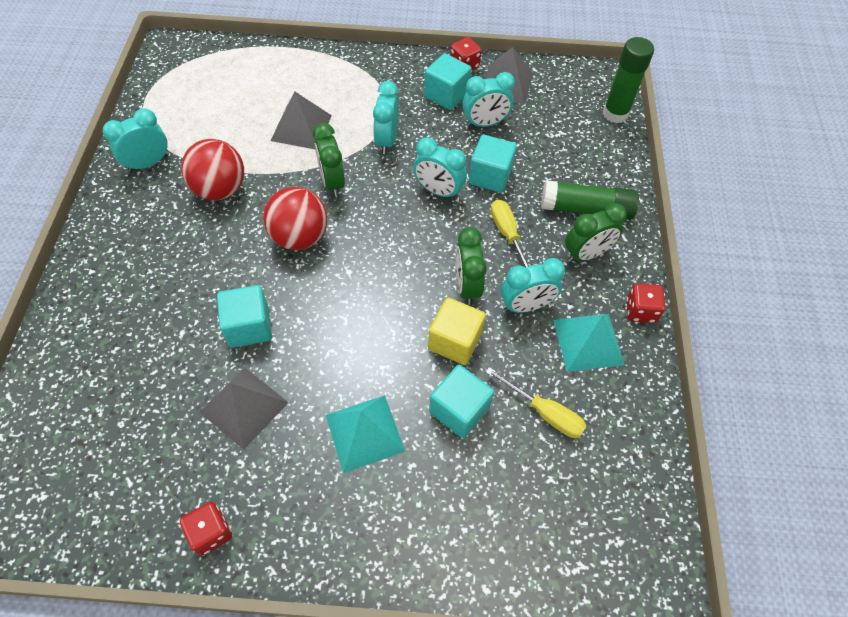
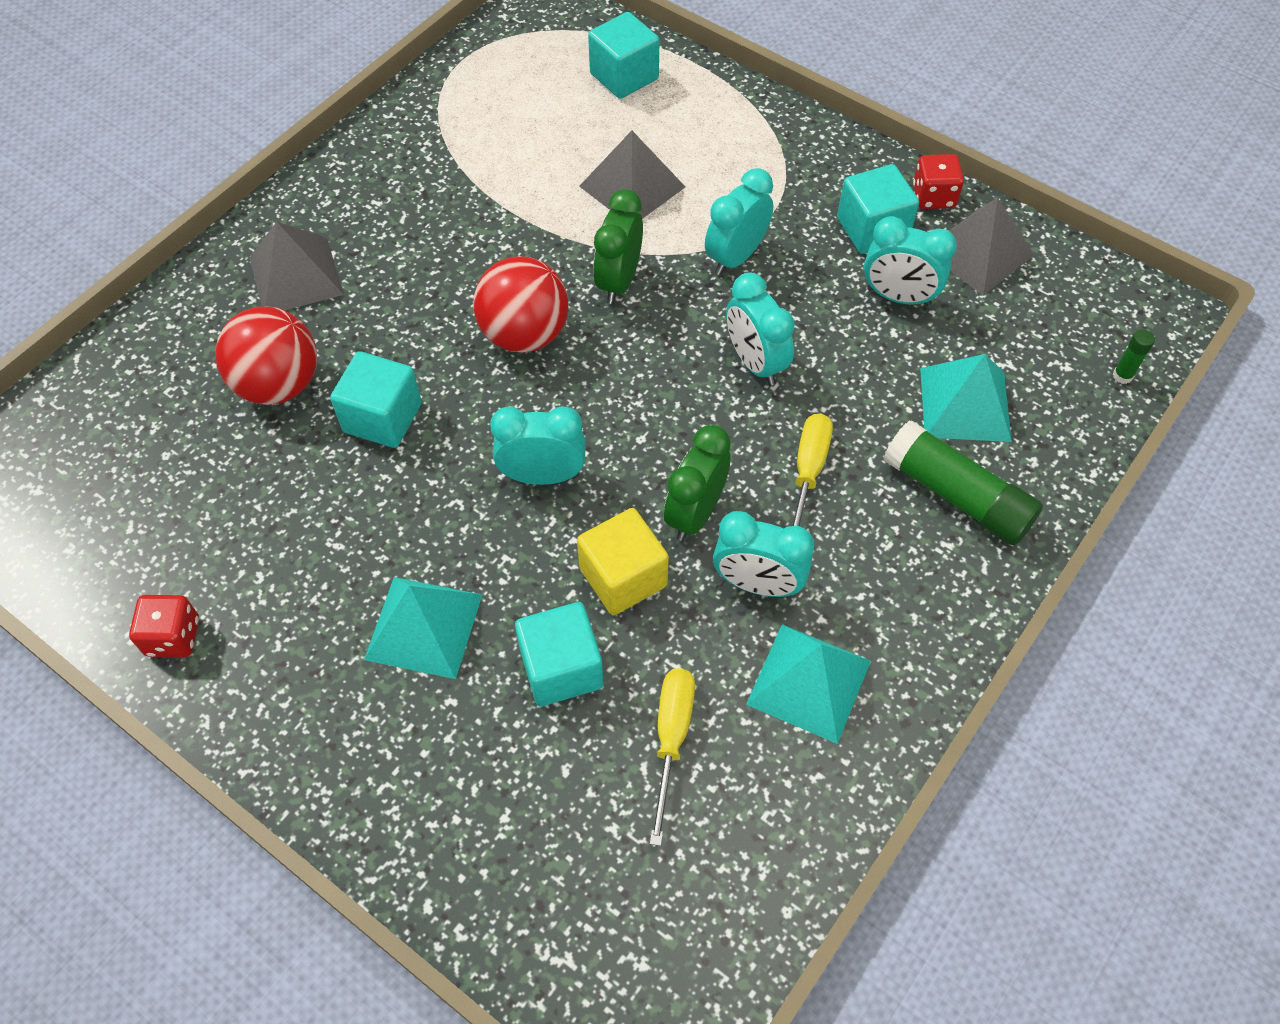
camera: 35 degrees right, 0 degrees up
(148, 163) = (409, 148): turquoise clock -> turquoise clock (542, 475)
(220, 189) = (471, 223): red ball -> red ball (278, 384)
(244, 407) = (308, 513): grey pyramid -> grey pyramid (296, 276)
(490, 176) = (847, 377): turquoise cube -> turquoise cube (624, 76)
(544, 412) = (671, 739): yellow screwdriver -> yellow screwdriver turned 150 degrees counterclockwise
(556, 162) = (965, 404): none -> turquoise pyramid
(586, 254) = (904, 560): green clock -> none
(615, 114) = (1122, 376): green glue stick -> green glue stick, size x0.43
(640, 311) = (923, 683): red dice -> none

